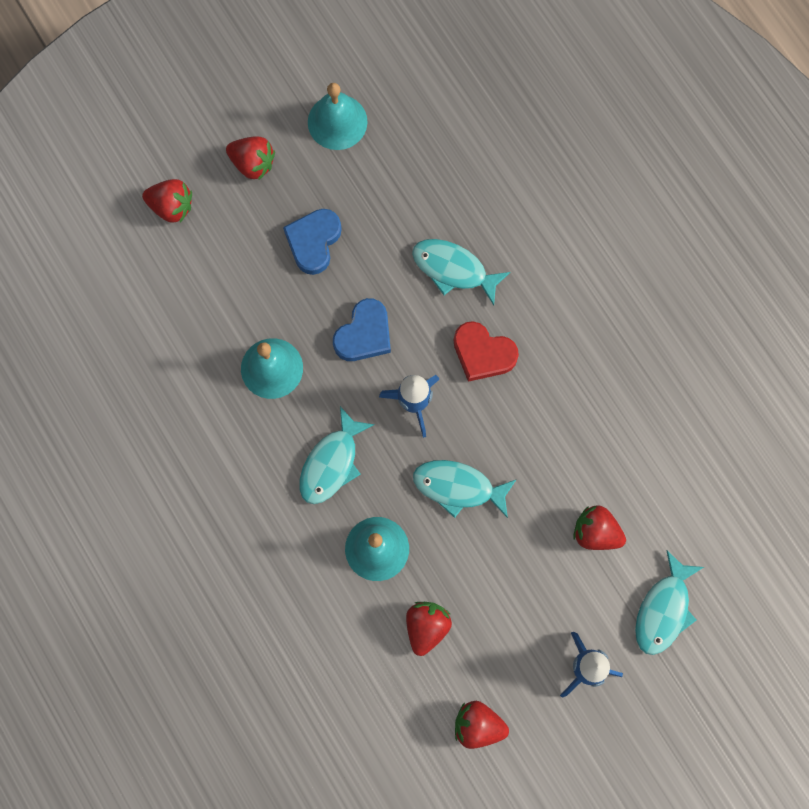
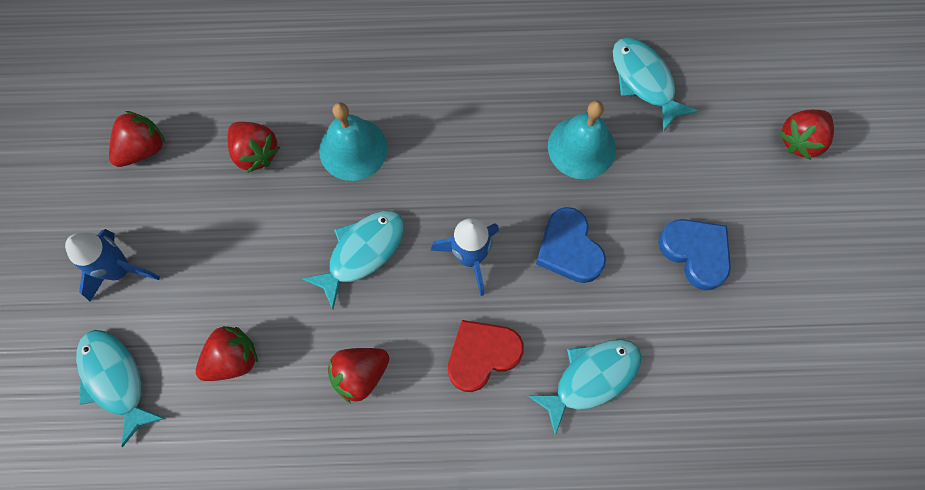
camera: 120 degrees right, 5 degrees down
(253, 163) = (814, 239): red strawberry -> red strawberry (360, 374)
(332, 463) = (457, 152): turquoise fish -> turquoise fish (644, 81)
(337, 122) = (827, 350): turquoise bell -> none

